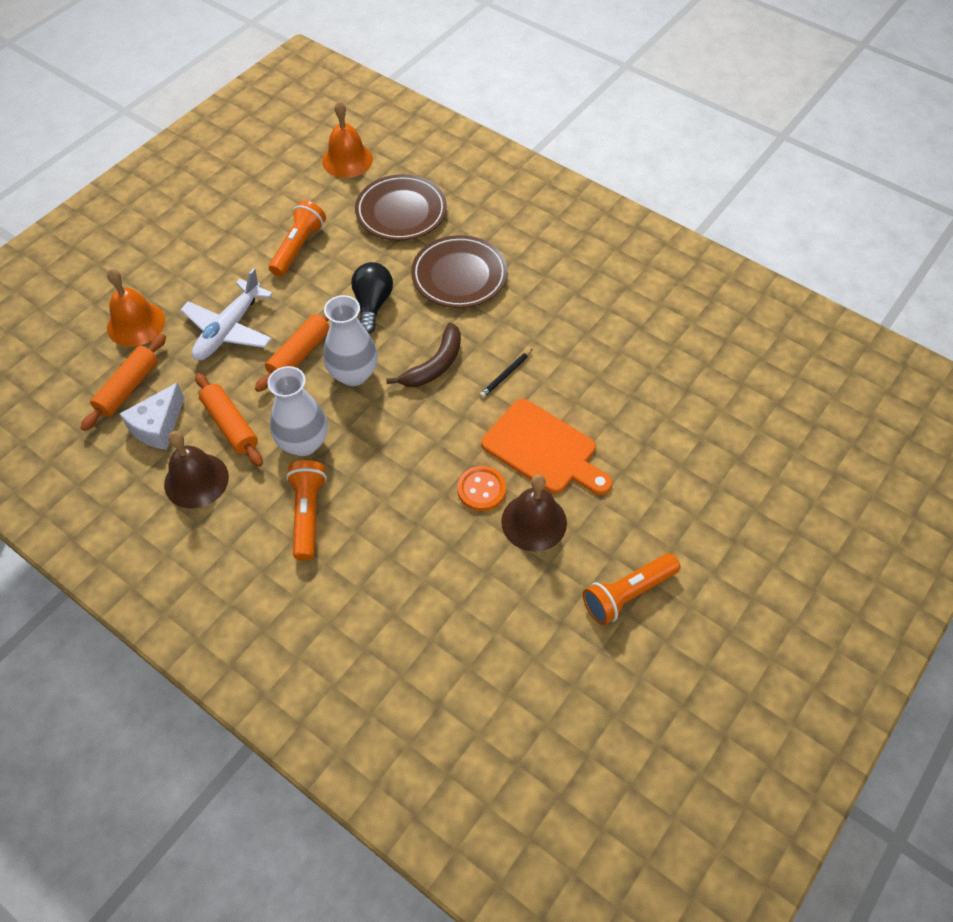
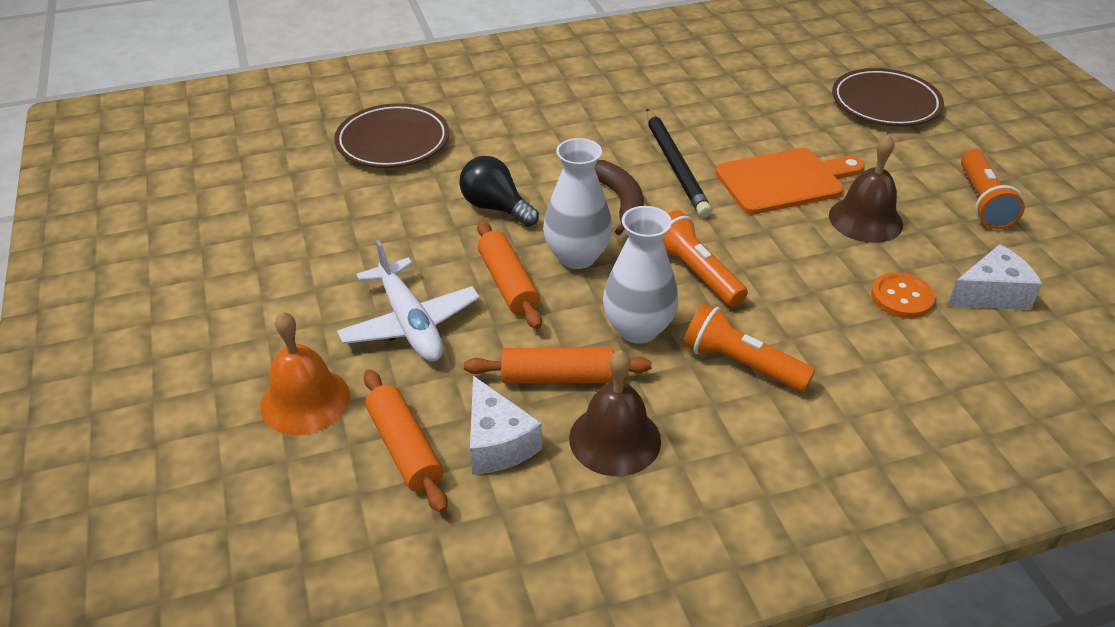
camera: 55 degrees left, 15 degrees down
(298, 247) = (352, 225): orange flashlight -> orange flashlight (695, 273)
(347, 160) = (272, 145): orange bell -> none
(459, 276) = (522, 142): brown plate -> brown plate (885, 103)
(481, 489) = (803, 234): orange button -> orange button (901, 297)
(500, 639) = (991, 294): none -> white cheese
(506, 375) = (675, 166): black pencil -> black pencil, size x2.08

